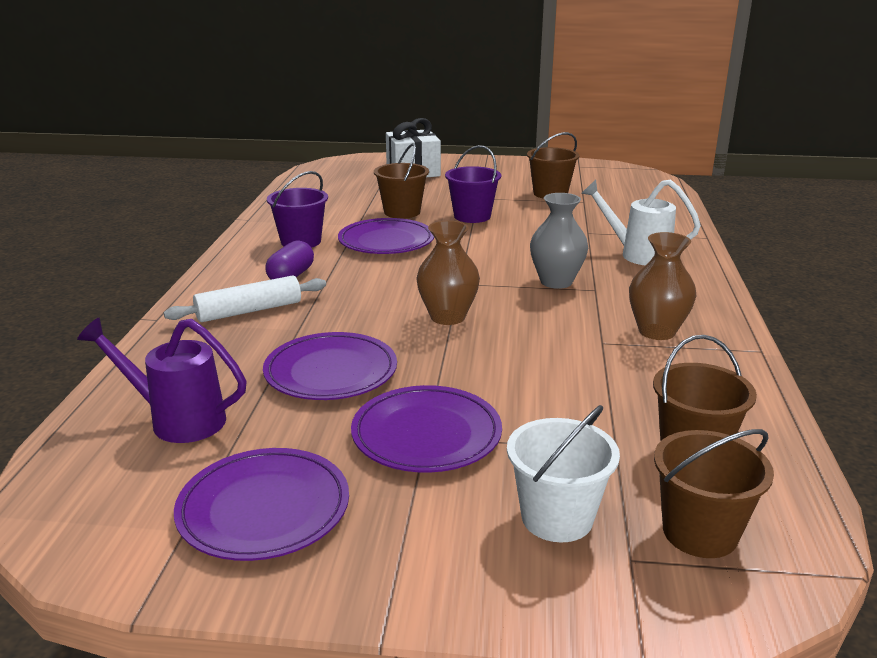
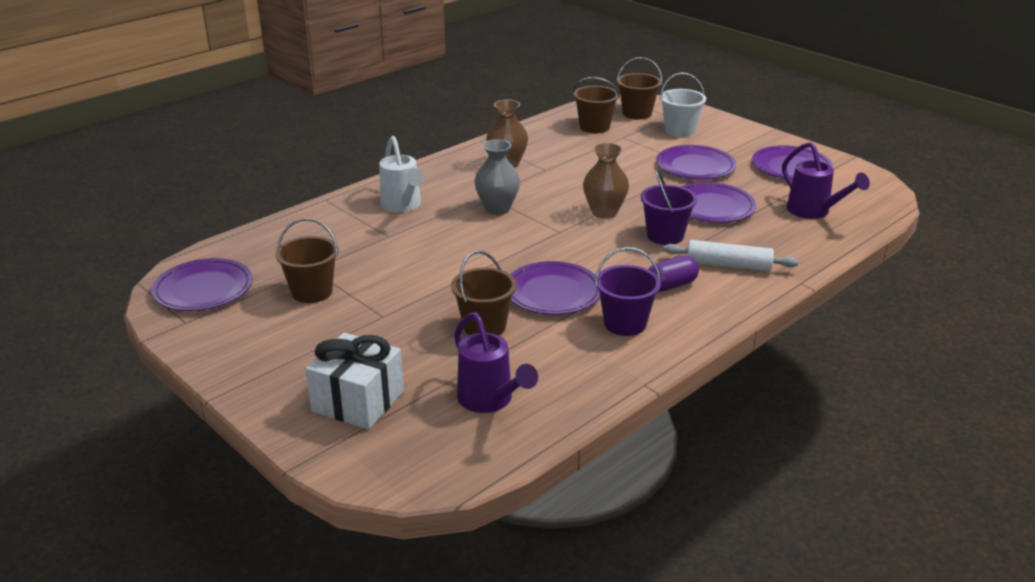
camera: 140 degrees left, 5 degrees up
(339, 189) = (490, 401): none -> purple watering can
(472, 216) = (435, 292): purple bucket -> purple bucket (665, 235)
(613, 177) = (203, 289): none -> purple plate

